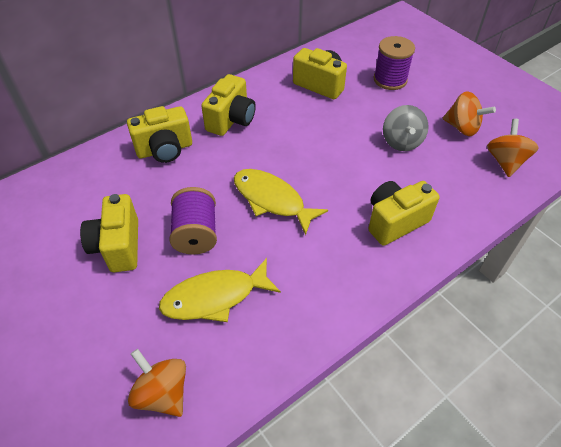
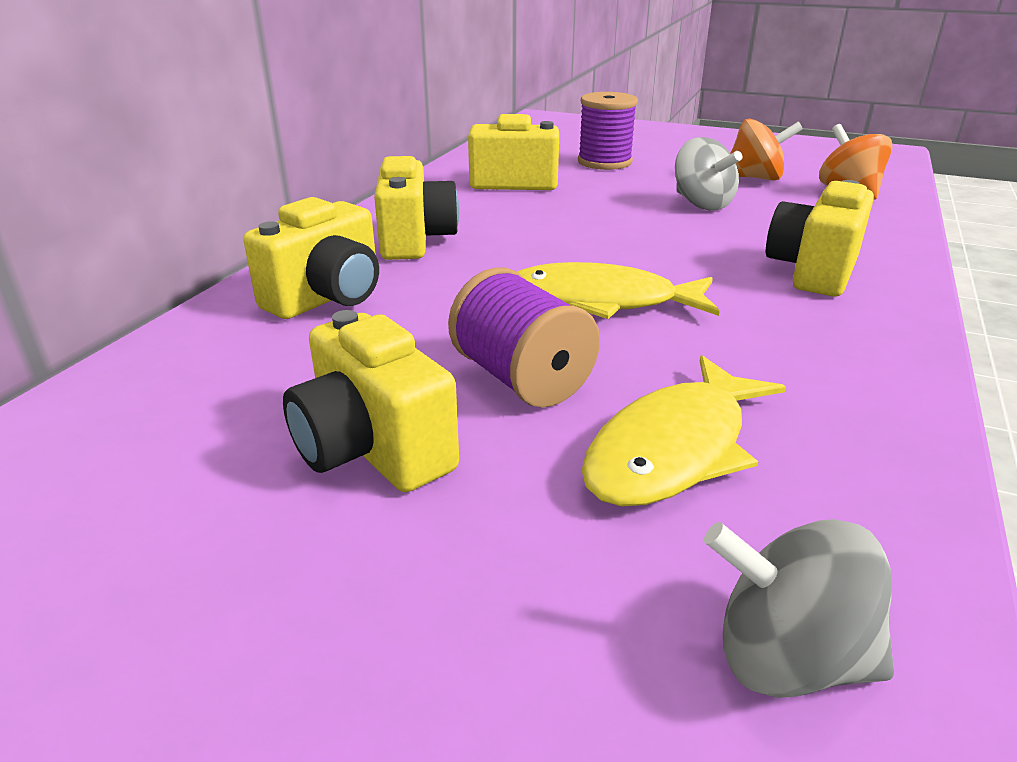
camera: 30 degrees left, 20 degrees down
(163, 393) = (787, 658): orange spinning top -> grey spinning top

